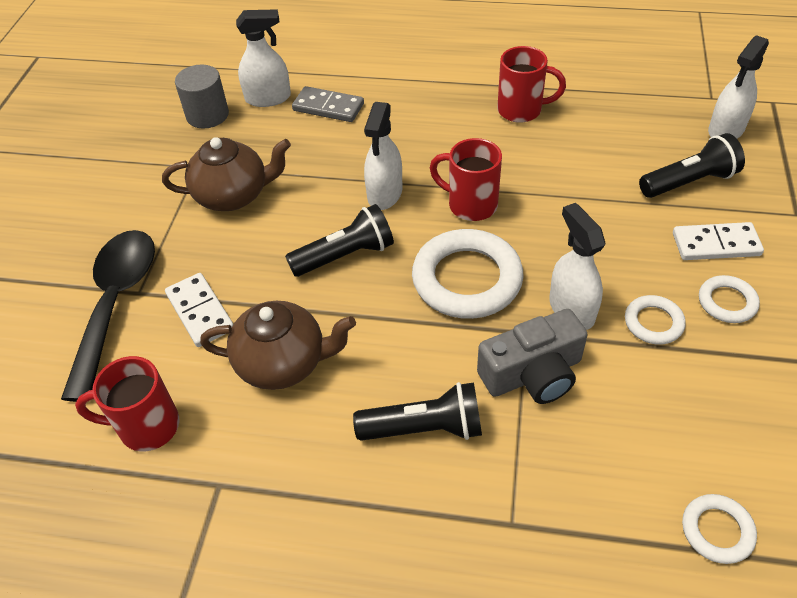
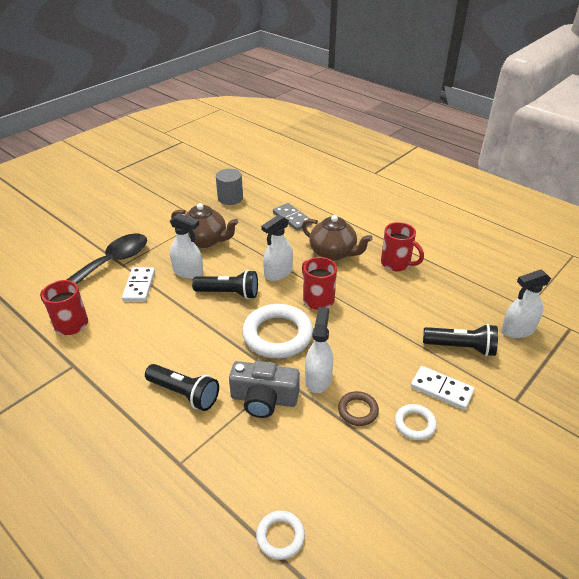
camera: 30 degrees right, 10 degrees down
(268, 98) = (267, 202): white spray bottle -> white spray bottle (188, 272)
(283, 363) = (151, 328): brown teapot -> brown teapot (333, 253)
(653, 323) = (358, 410): white ring -> brown ring

